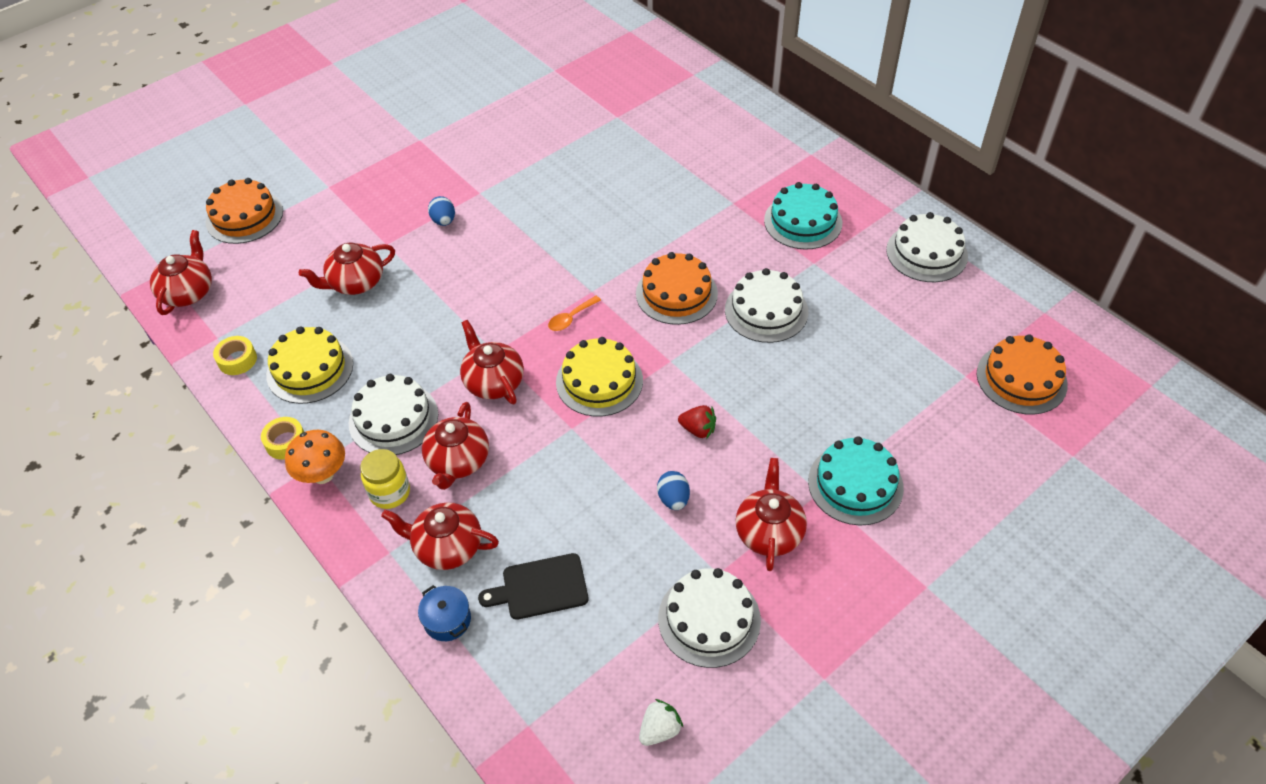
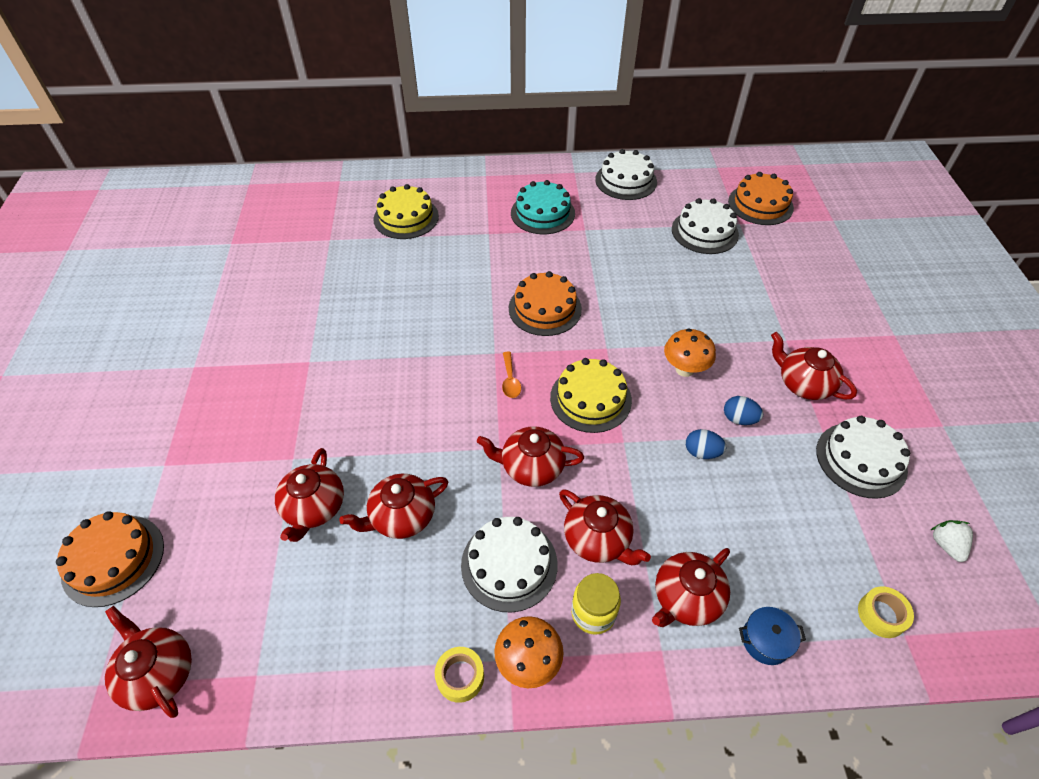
camera: 55 degrees left, 0 degrees up
(237, 360) = (308, 669): yellow tape -> yellow tape (881, 615)
(310, 369) = (385, 605): yellow cake -> yellow cake (406, 217)
(386, 333) = (402, 516): none -> red teapot
(444, 221) = (313, 402): blue egg -> blue egg (702, 452)
(540, 587) = (771, 551): black cutting board -> none
(698, 429) = (684, 369): red strawberry -> orange mushroom
(766, 310) = (605, 274): white cake -> white cake (704, 232)
(855, 484) = (791, 319): turquoise cake -> none

